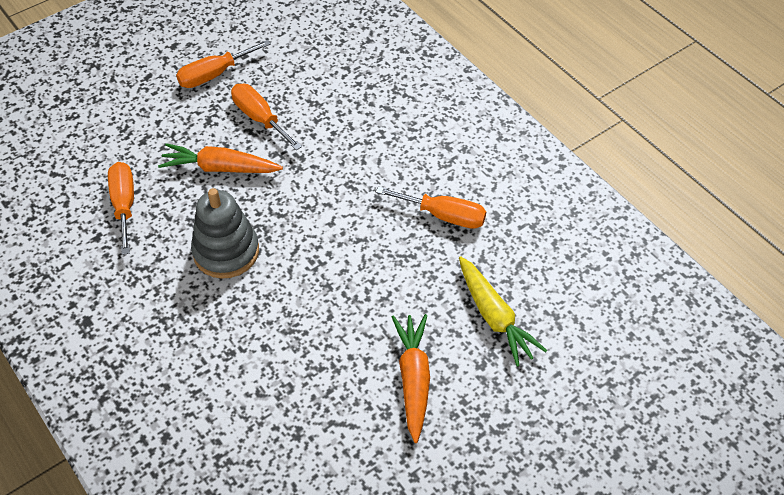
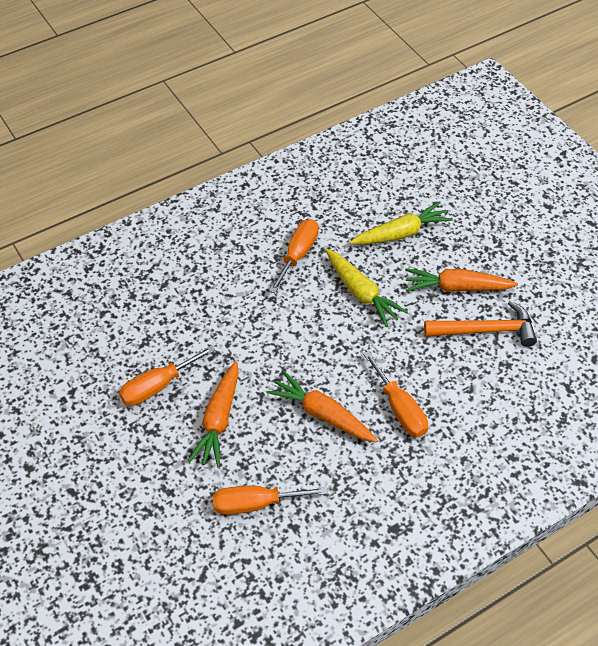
camera: 85 degrees left, 0 degrees up
(214, 75) = (85, 427): orange screwdriver -> orange screwdriver (400, 408)
(226, 252) = (322, 414): grey stacking toy -> orange carrot
(348, 411) = (486, 330): none -> orange hammer
(394, 279) = (361, 293): none -> yellow carrot

